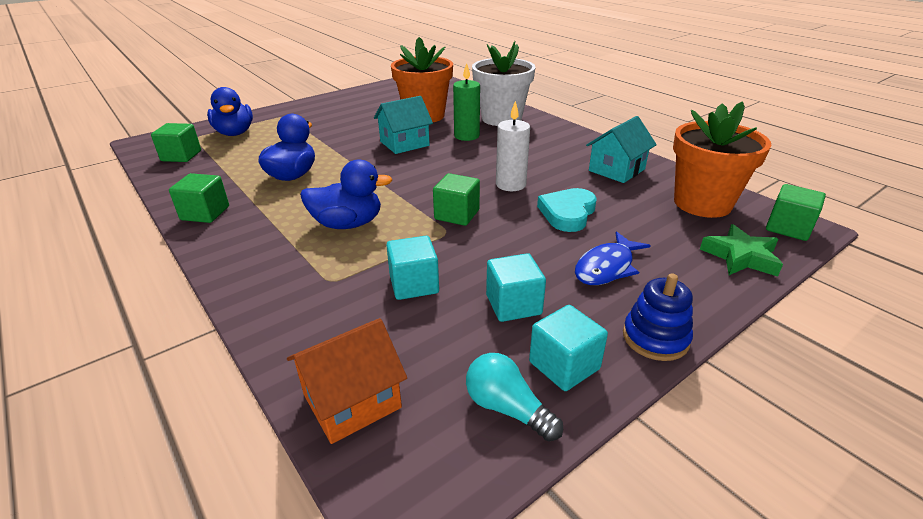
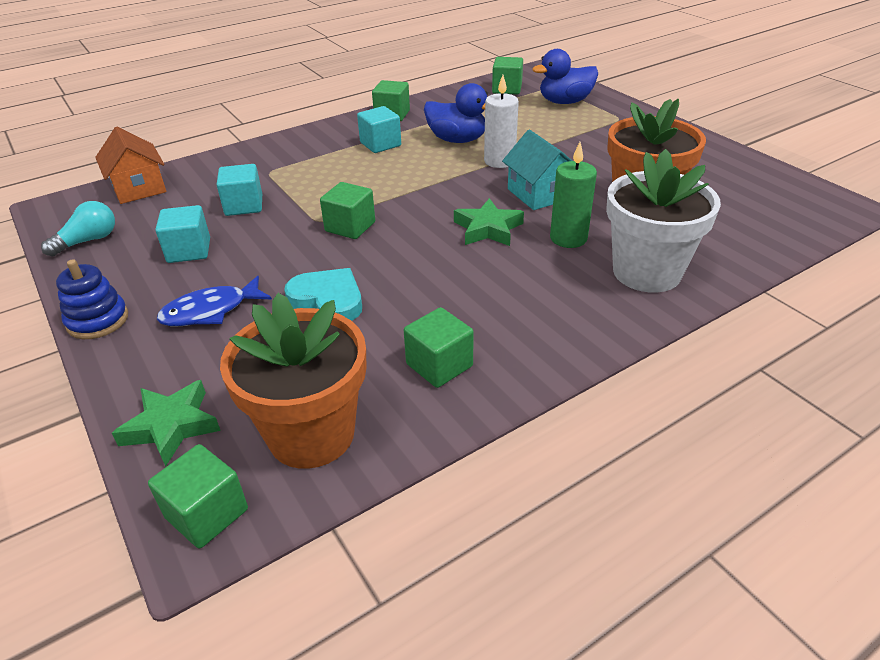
camera: 95 degrees right, 5 degrees up
(348, 224) = (352, 172): blue duck -> none
(456, 160) = (488, 229): none -> green star
(511, 184) = (411, 265): white candle -> white candle (499, 161)
(564, 365) = (105, 268): turquoise cube -> turquoise cube (380, 144)
(607, 267) = (210, 311): blue fish -> blue fish turned 75 degrees counterclockwise
(616, 170) = (439, 365): turquoise house -> green cube

